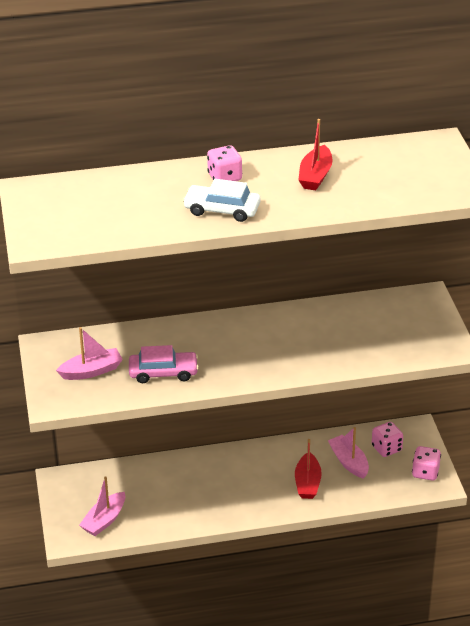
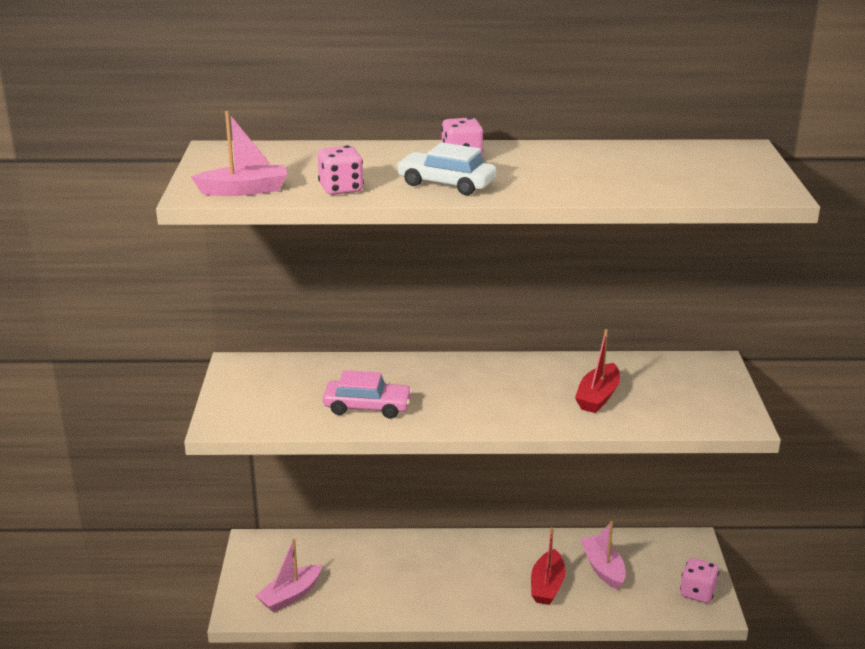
camera: 10 degrees right, 10 degrees down
(91, 371) = (282, 396): pink boat -> pink boat (244, 190)
(315, 176) = (576, 165): red boat -> red boat (598, 397)
(386, 448) = (652, 559): pink dice -> pink dice (341, 189)

